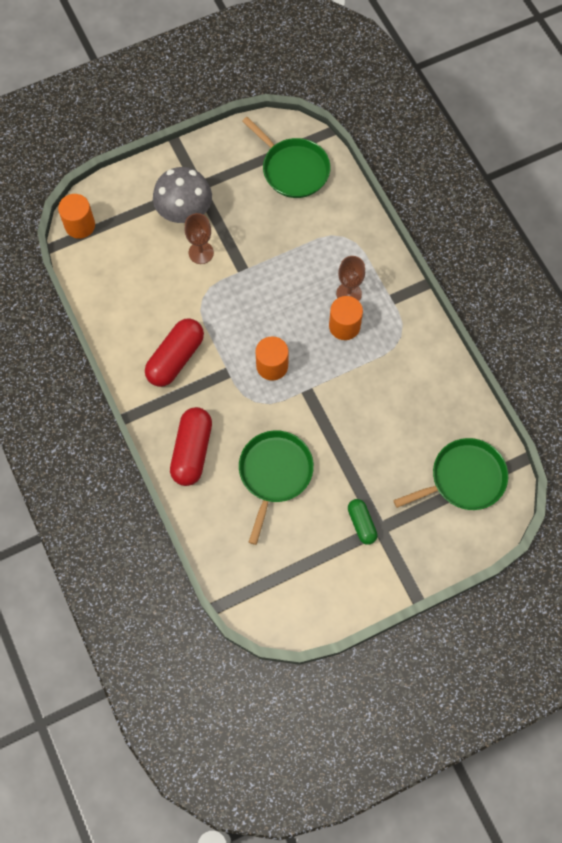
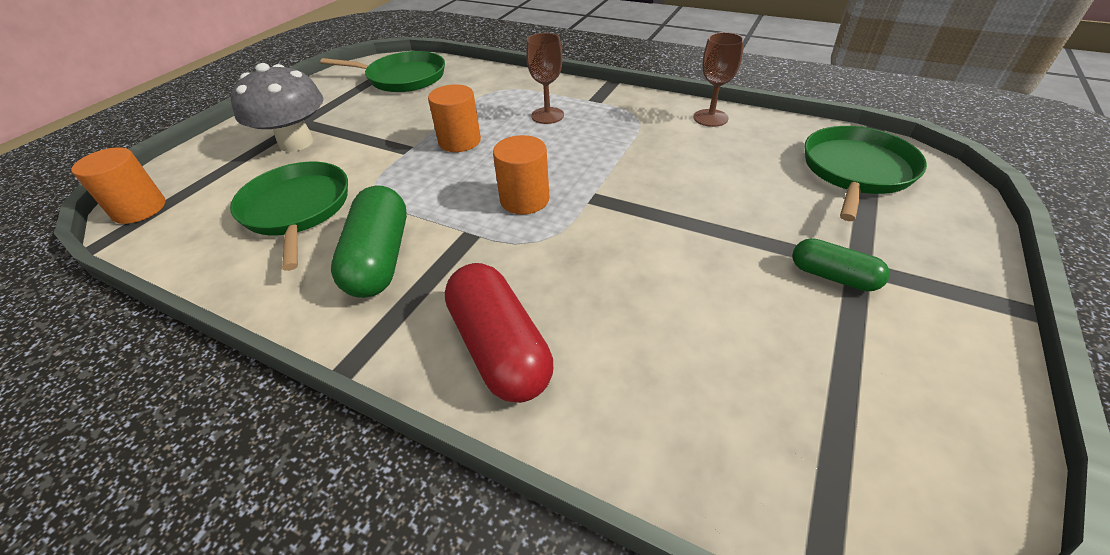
camera: 35 degrees left, 25 degrees down
(176, 358) = (380, 259): red capsule -> green capsule
(201, 252) = (342, 160): brown goblet -> brown goblet (710, 118)
(274, 473) = (653, 296): green pan -> green pan (297, 209)
(344, 326) = (571, 135): orange cylinder -> orange cylinder (459, 141)

